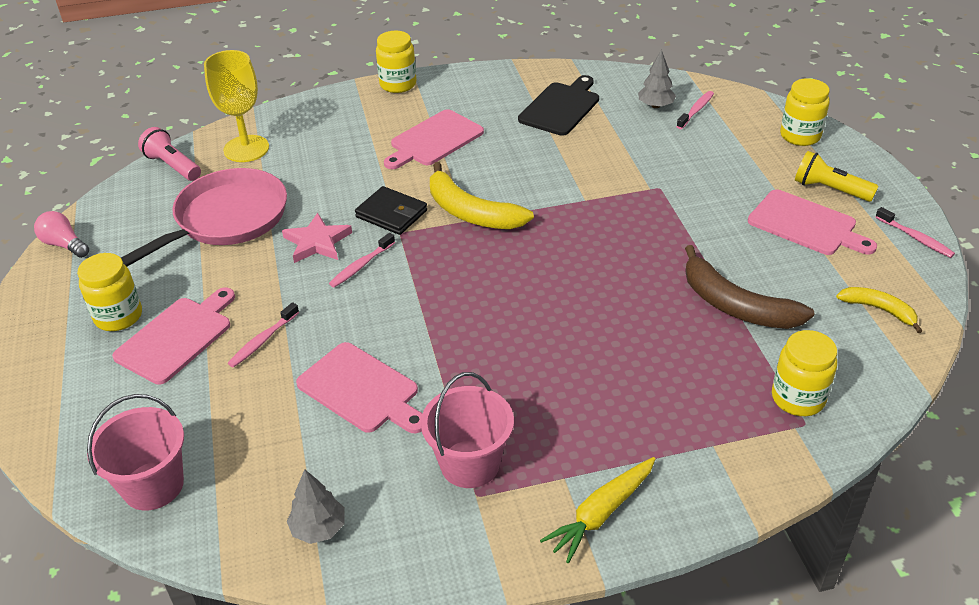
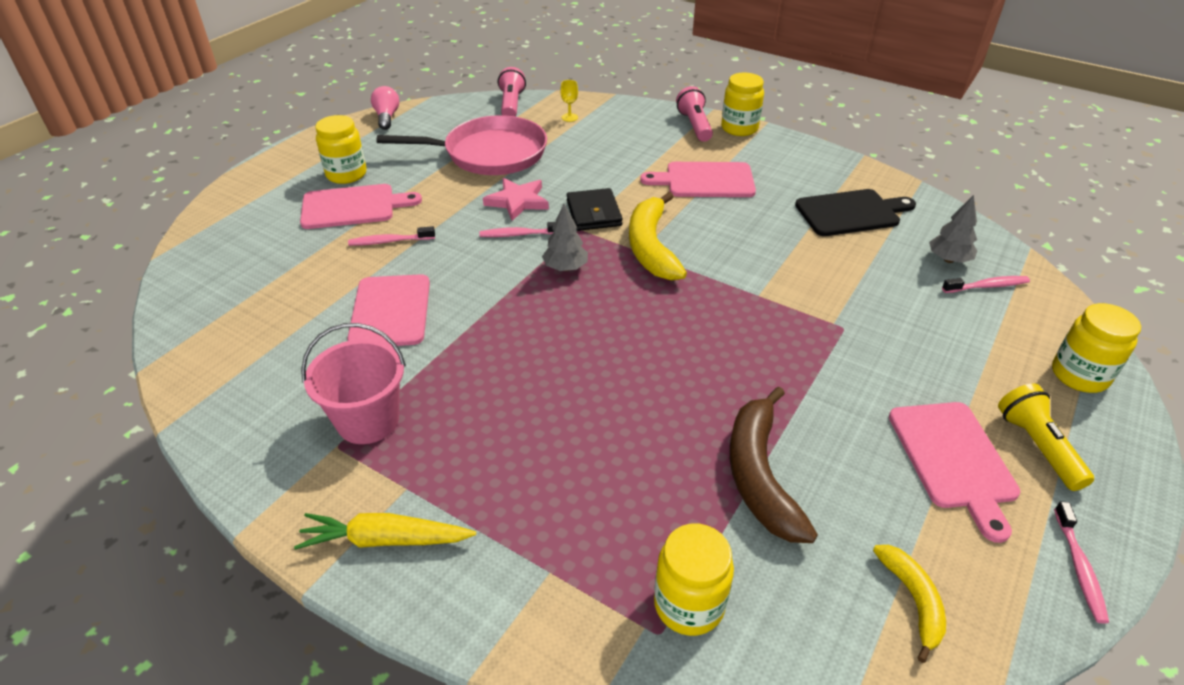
camera: 45 degrees right, 0 degrees up
(153, 485) = (207, 283): pink bucket -> none
(246, 149) = (569, 117): yellow goblet -> yellow goblet, size x0.40
(318, 528) = (229, 382): grey tree -> grey tree (565, 268)
(361, 100) = (695, 125): none -> pink flashlight

